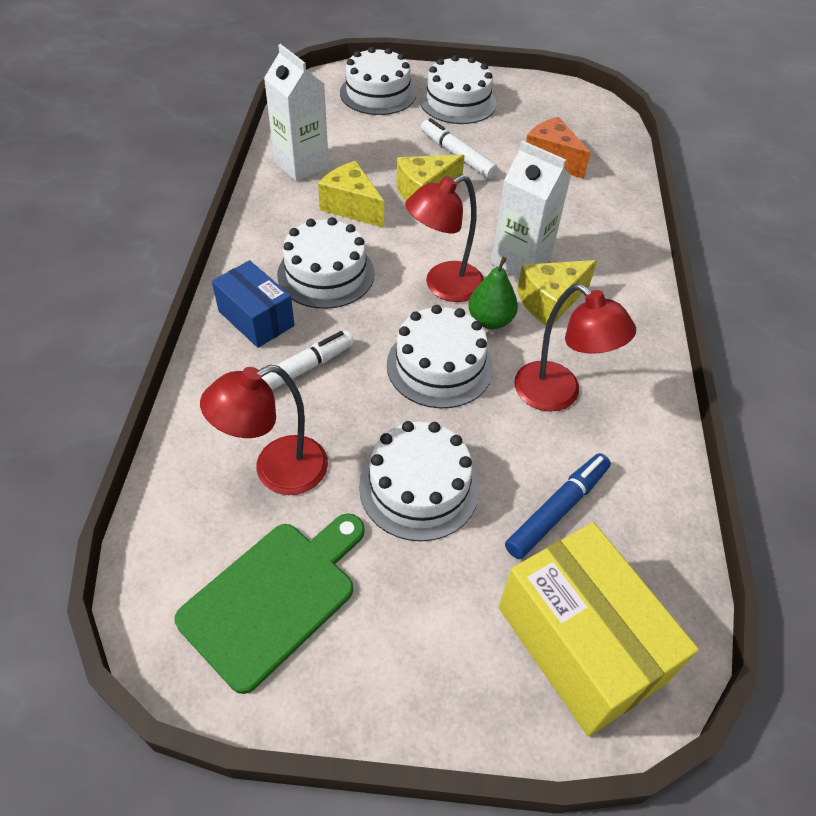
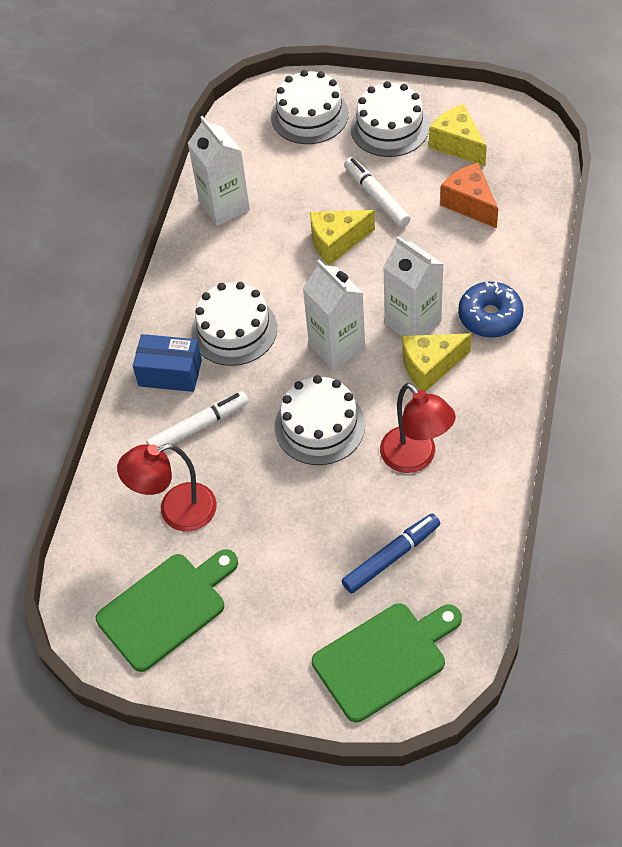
camera: 15 degrees right, 5 degrees up
(256, 318) = (170, 373): blue box -> blue box turned 45 degrees counterclockwise
(351, 207) = (266, 257): yellow cheese -> yellow cheese (457, 145)
(419, 487) = (285, 531): white cake -> none
(443, 286) = (337, 347): red lamp -> white carton
(490, 320) = (372, 383): green pear -> none
(580, 644) = (384, 658): yellow box -> green cutting board
(600, 253) = (490, 316): none -> blue donut

